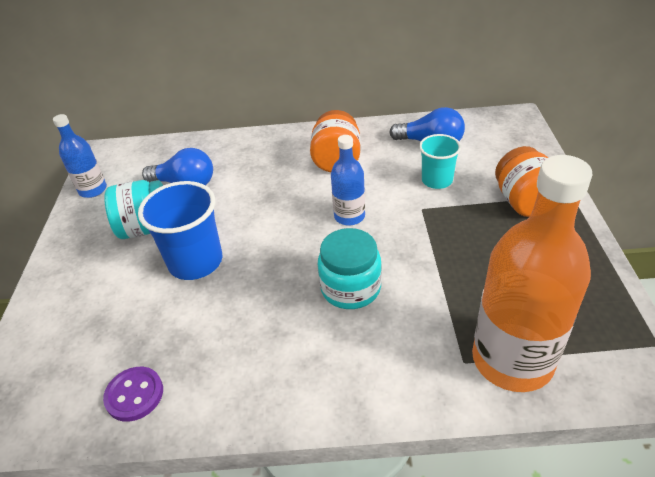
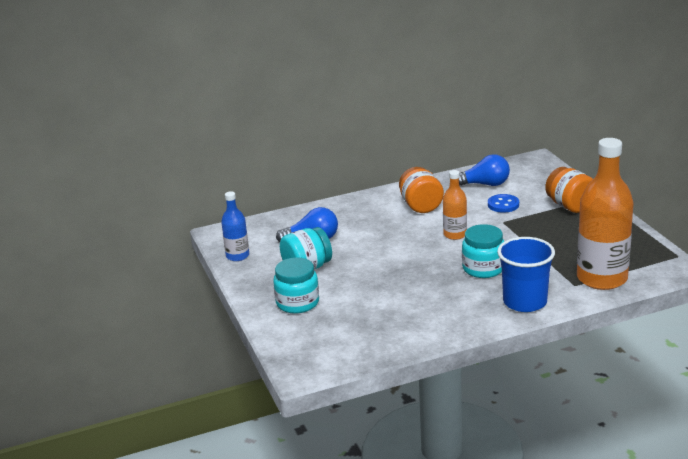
camera: 20 degrees left, 15 degrees down
(91, 285) = (297, 303): none -> turquoise jar
(134, 395) = (383, 340): purple button -> none
(195, 261) = (363, 277): blue cup -> blue cup (525, 302)
(349, 216) = (455, 234): blue bottle -> orange bottle
(437, 180) = (503, 205): turquoise cup -> blue button

